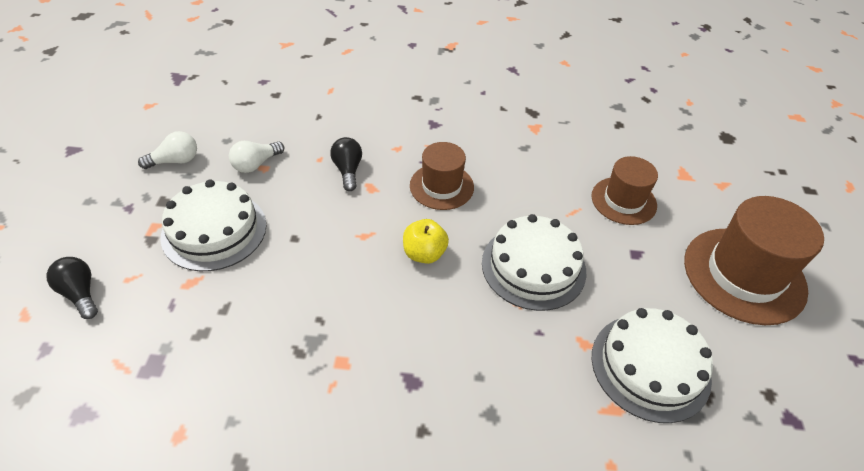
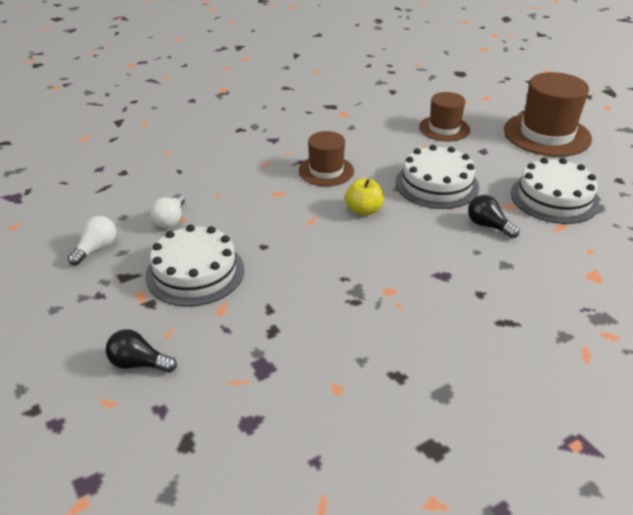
camera: 35 degrees left, 10 degrees down
(348, 170) = (248, 191): black light bulb -> black light bulb (488, 226)

